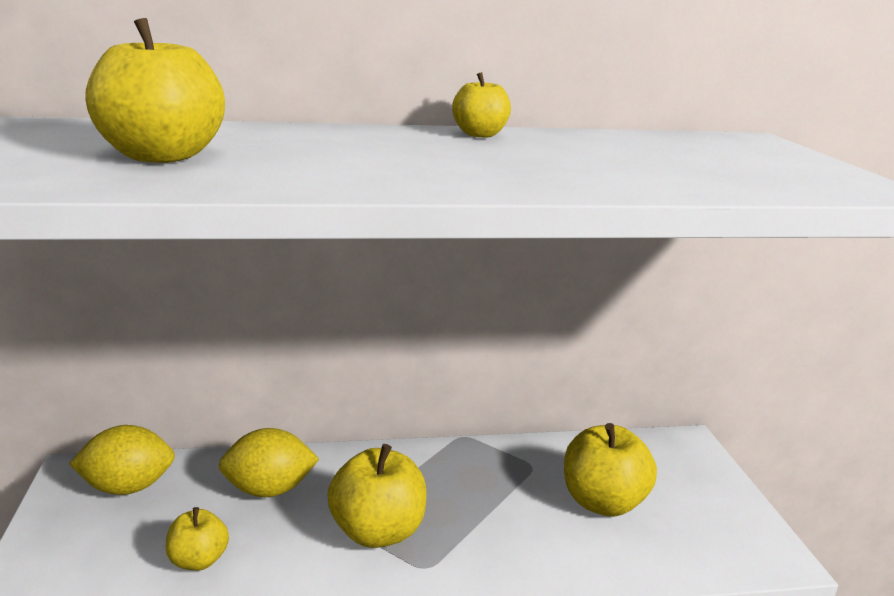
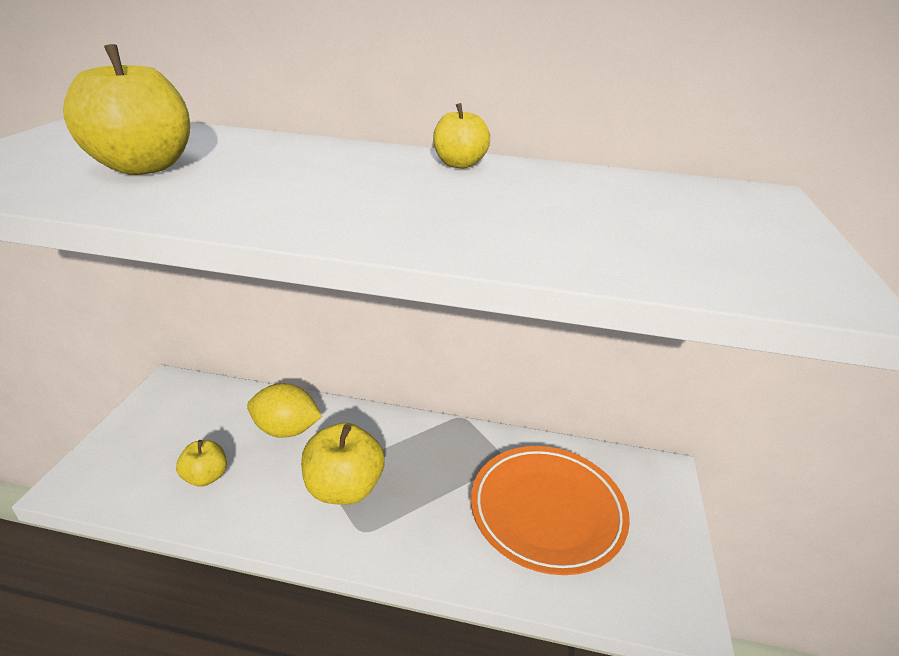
camera: 20 degrees right, 10 degrees up
(128, 487) = (194, 403): yellow lemon -> none
(603, 502) = (547, 512): yellow apple -> orange plate

